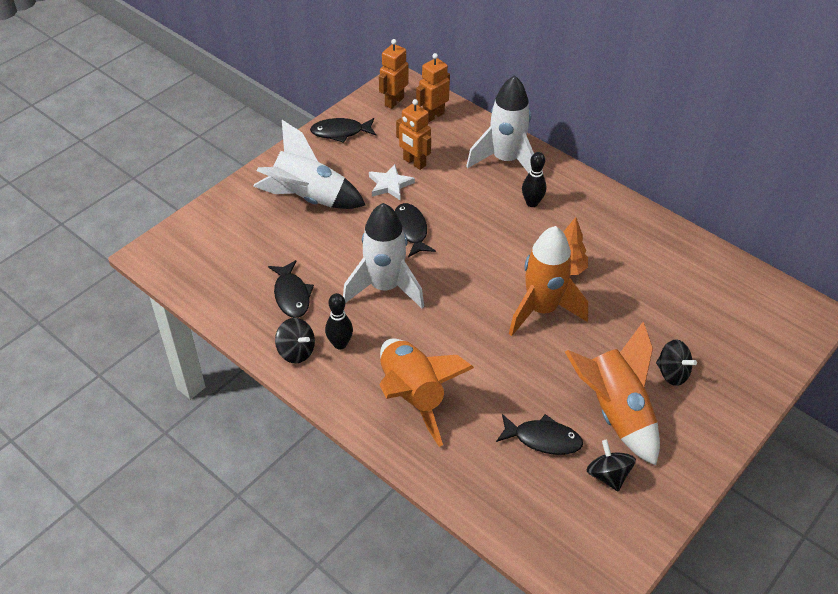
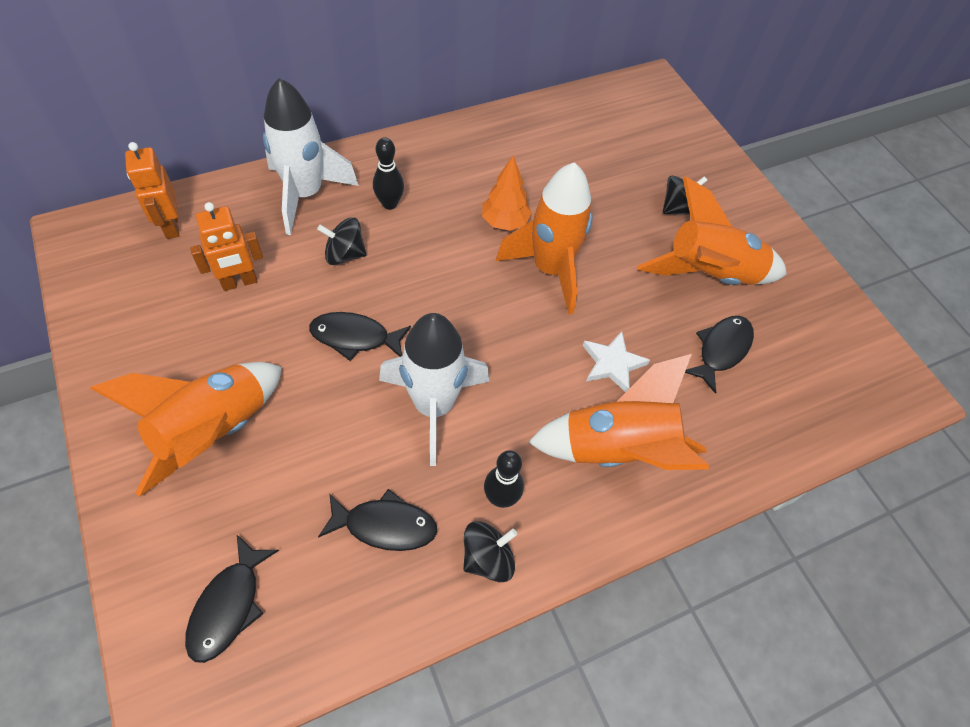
camera: 70 degrees left, 10 degrees up
(308, 198) = (214, 431): white rocket -> orange rocket
(340, 132) = (114, 339): black fish -> black fish (229, 605)
(390, 185) = (260, 325): white star -> white star (612, 364)
(394, 101) = (107, 254): orange robot -> none
(608, 475) = (781, 317): black spinning top -> black spinning top (344, 254)

